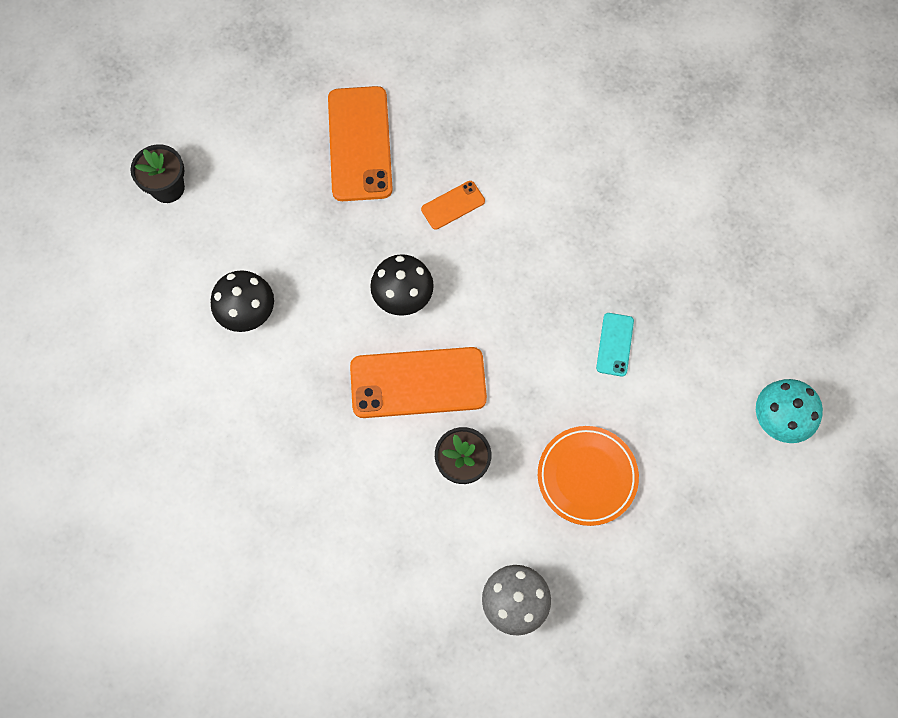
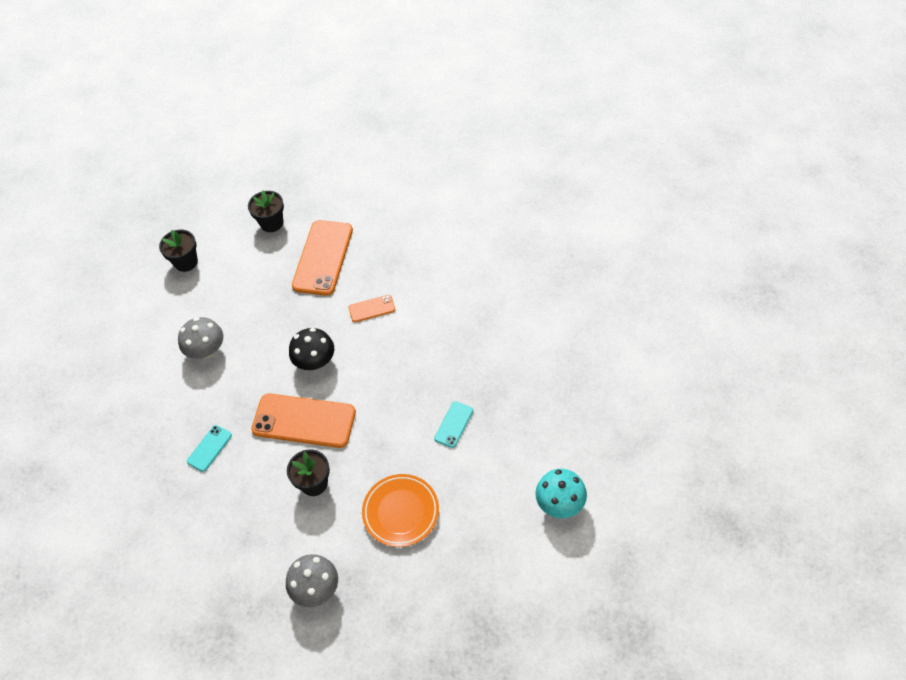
camera: 20 degrees right, 15 degrees down
(247, 312) = (206, 350): black mushroom -> grey mushroom
(268, 105) = (271, 223): none -> black flower pot
(305, 449) = (209, 448): none -> turquoise phone

